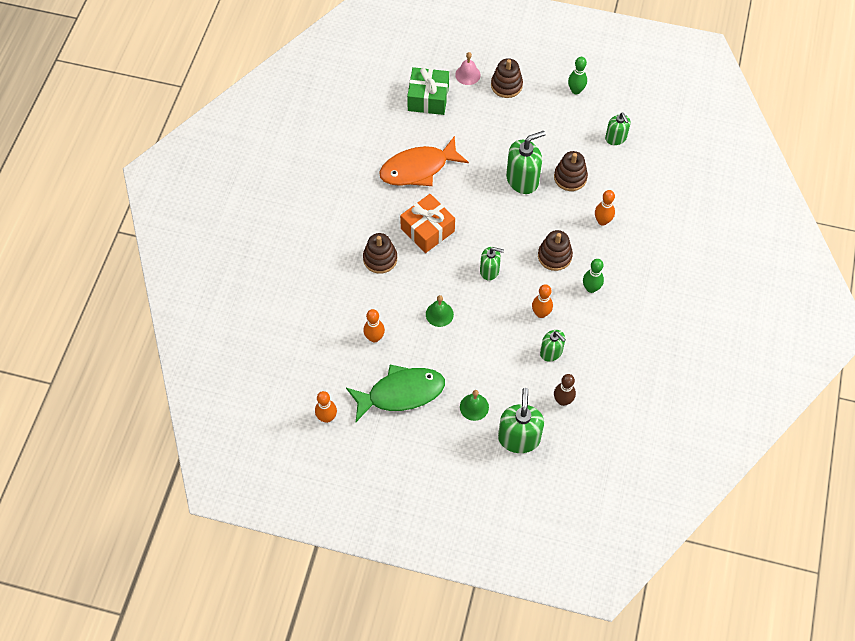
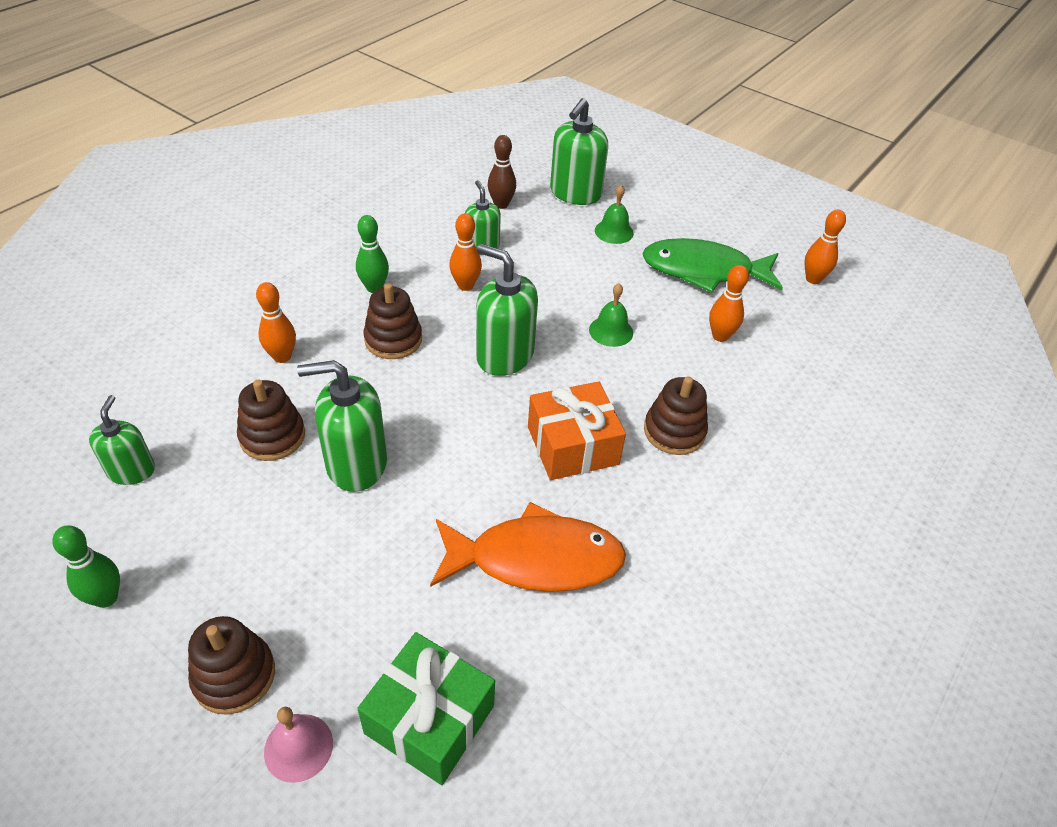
camera: 160 degrees left, 15 degrees down
(489, 270) = (504, 355): green soap dispenser -> green soap dispenser, size x1.64

